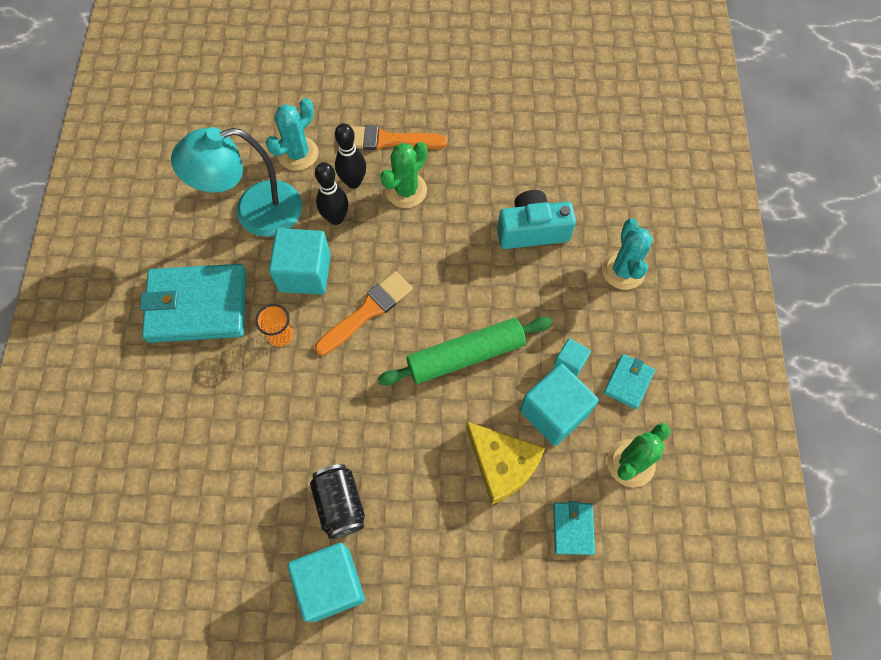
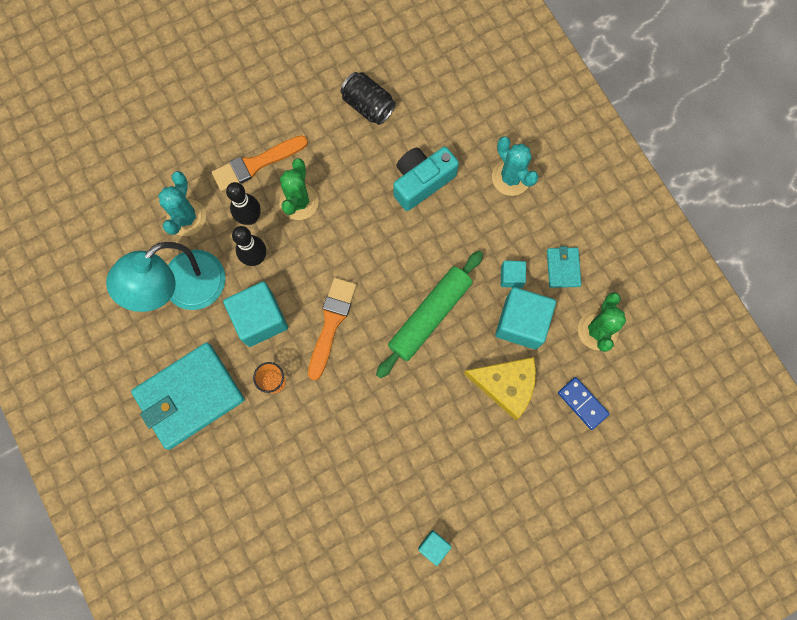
camera: 30 degrees left, 10 degrees up
(331, 584) = (434, 546): turquoise cube -> turquoise cube, size x0.51
(340, 504) = (404, 485): black can -> black can (368, 105)
(573, 528) = (582, 403): turquoise wallet -> blue domino

